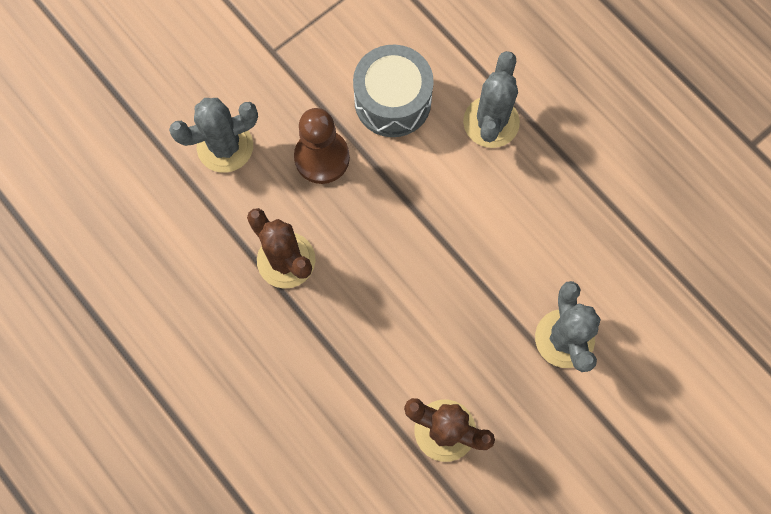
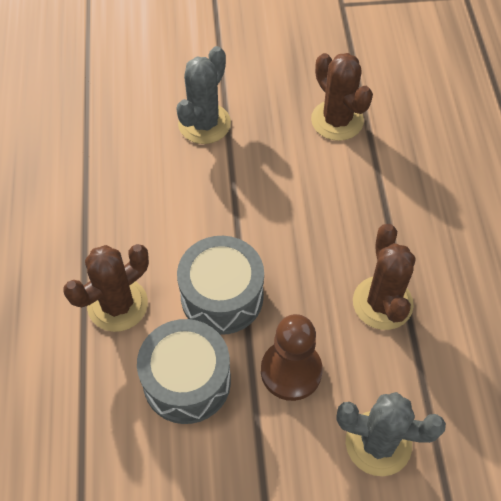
camera: 145 degrees left, 15 degrees down
(417, 181) = (222, 296): none -> grey drum
(491, 122) = (117, 305): grey cactus -> brown cactus

